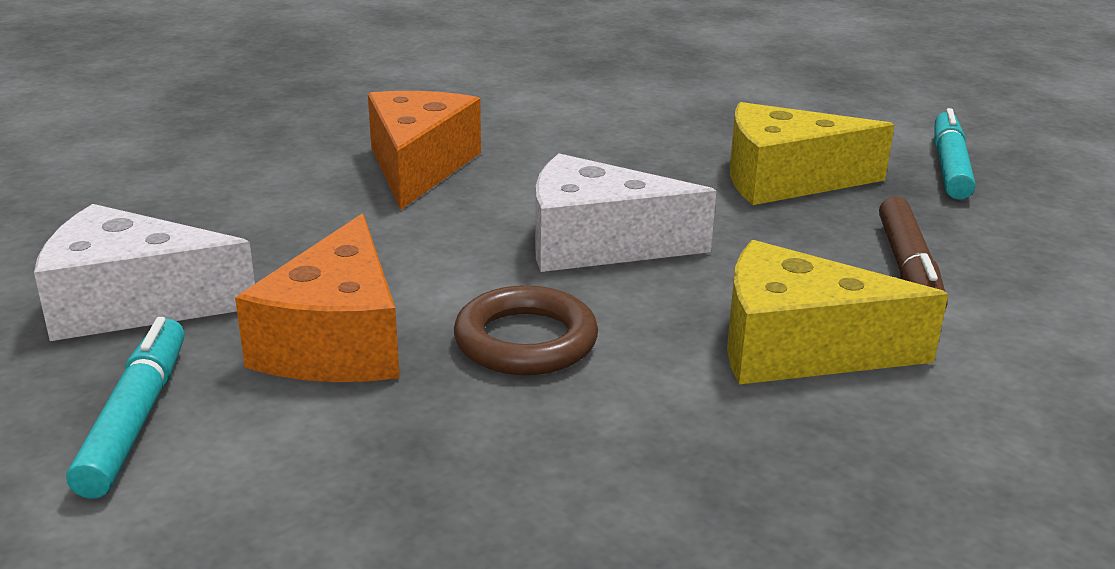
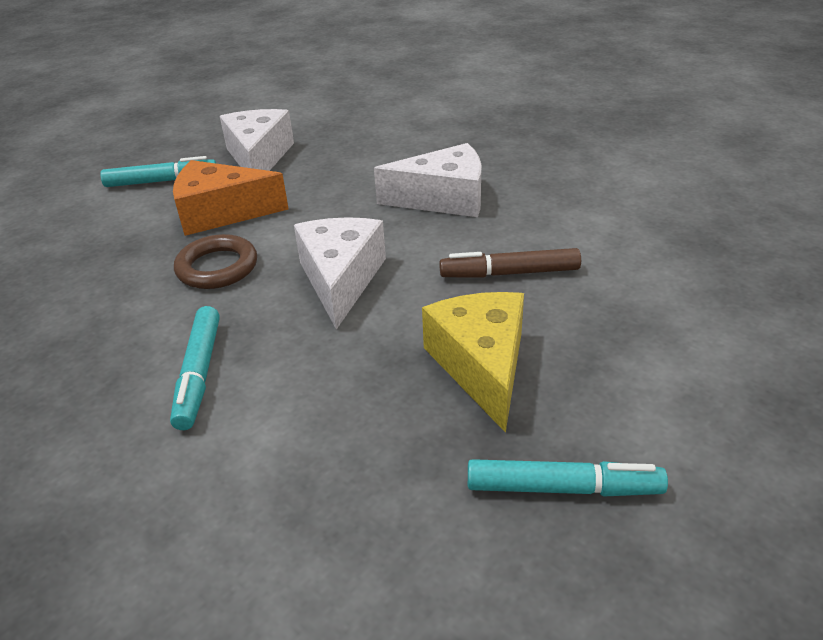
camera: 85 degrees right, 10 degrees up
(419, 167) = (443, 199): orange cheese -> white cheese
(798, 348) = (199, 374): yellow cheese -> turquoise marker
(908, 269) = (318, 438): brown marker -> brown marker (509, 273)

